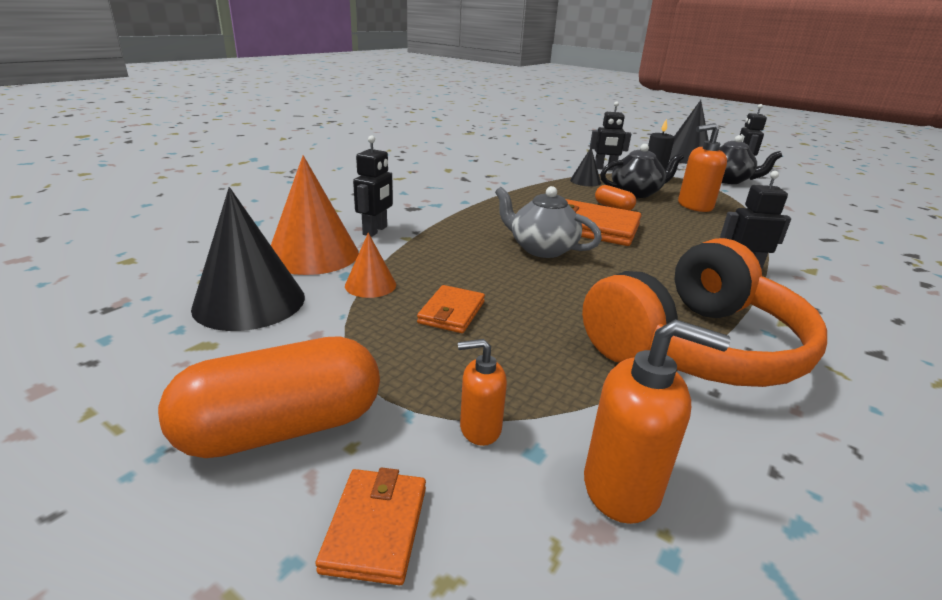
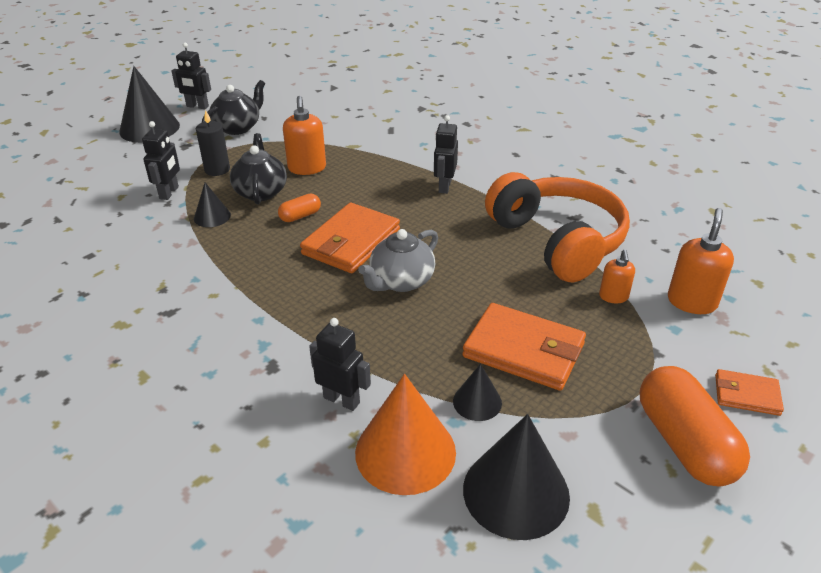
camera: 80 degrees left, 10 degrees up
(370, 285) = (477, 402): orange cone -> black cone
(451, 312) = (524, 350): orange wallet -> orange wallet, size x1.87
(480, 428) = (661, 348): orange soap dispenser -> orange soap dispenser (613, 297)

